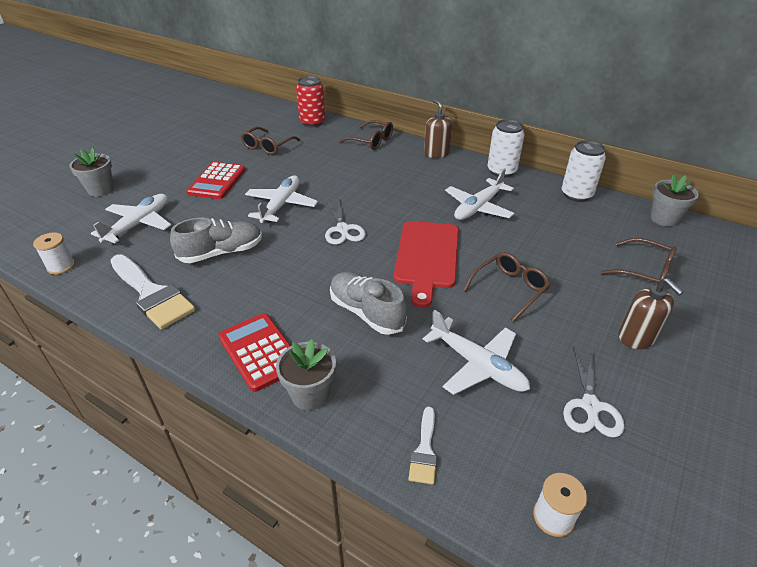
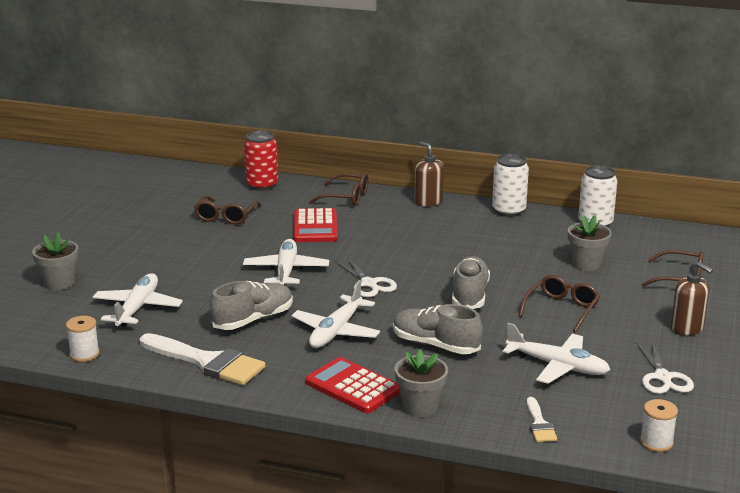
camera: 15 degrees left, 15 degrees down
(217, 181) = (193, 258): red calculator -> red calculator (315, 227)
(427, 257) = (470, 295): red cutting board -> grey shoe
(478, 207) = (500, 247): white plane -> white plane (336, 331)
(664, 219) = (687, 234): grey flower pot -> grey flower pot (586, 264)

